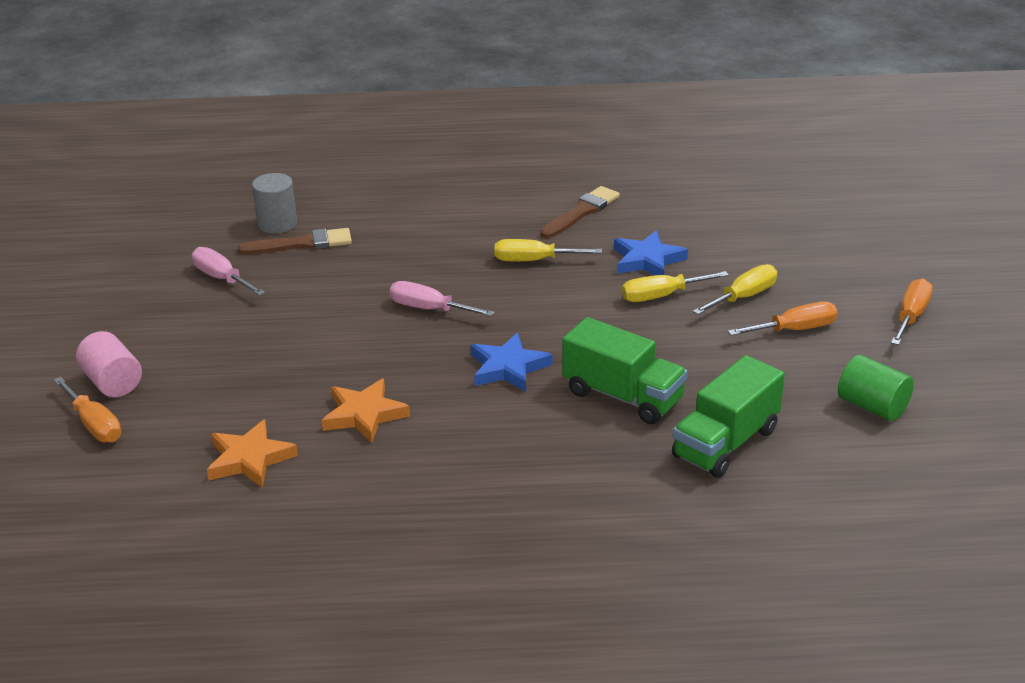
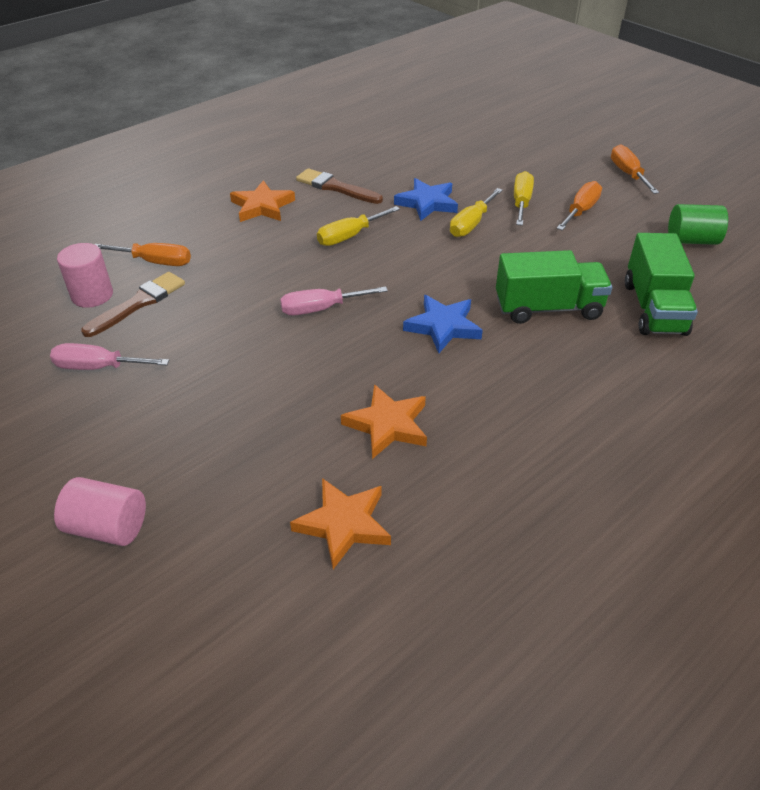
camera: 40 degrees left, 10 degrees up
(94, 425) = (143, 584): orange screwdriver -> orange screwdriver (155, 262)
(277, 224) = (92, 295): grey cylinder -> pink cylinder
(493, 204) = (262, 206): none -> orange star
(581, 212) = (335, 187): brown brush -> brown brush turned 60 degrees counterclockwise

